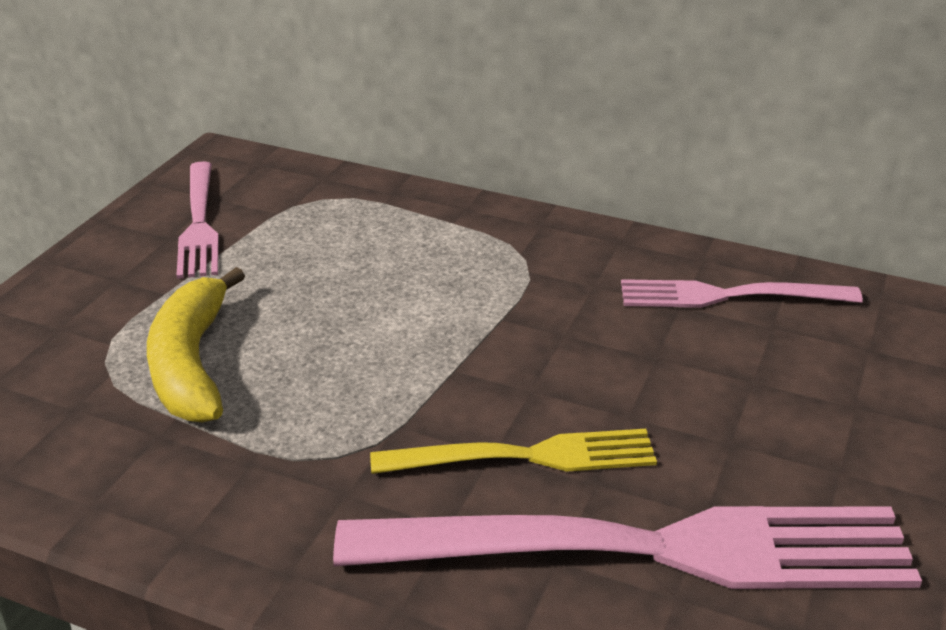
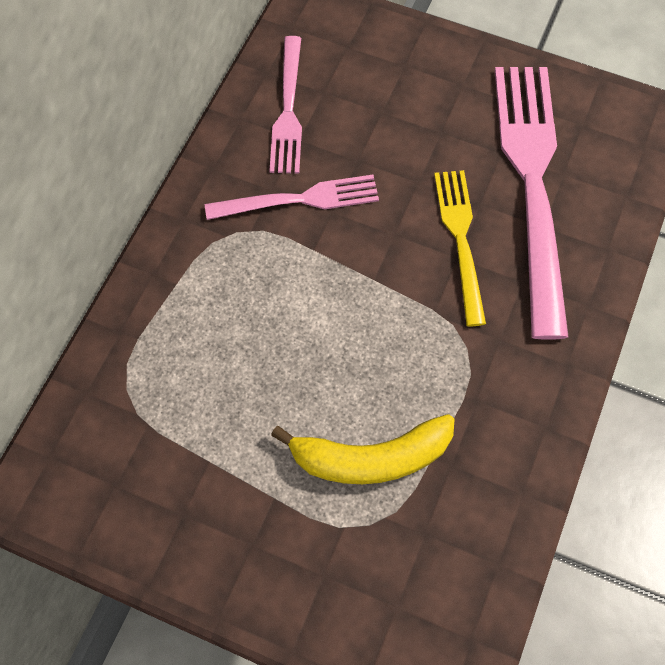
camera: 90 degrees left, 30 degrees up
(199, 224) = (163, 491): pink fork -> pink fork (300, 199)

